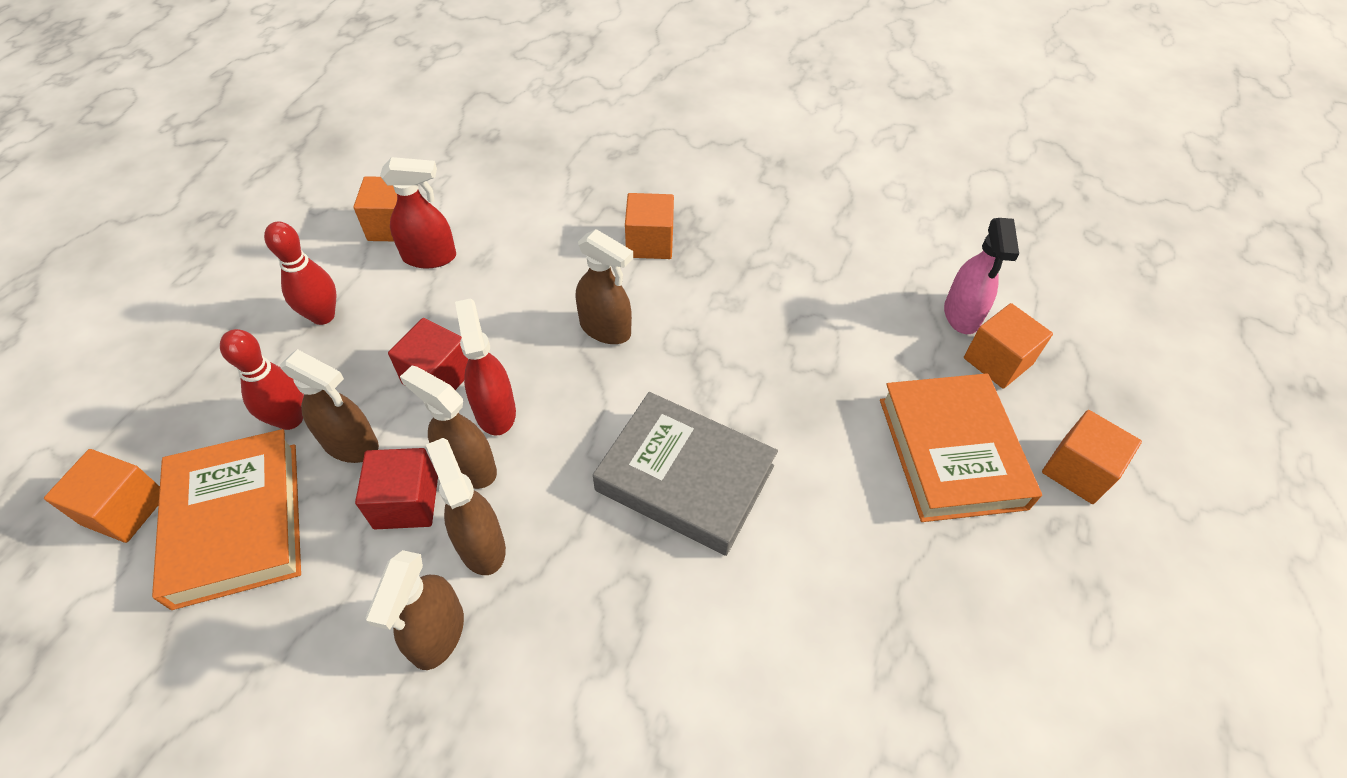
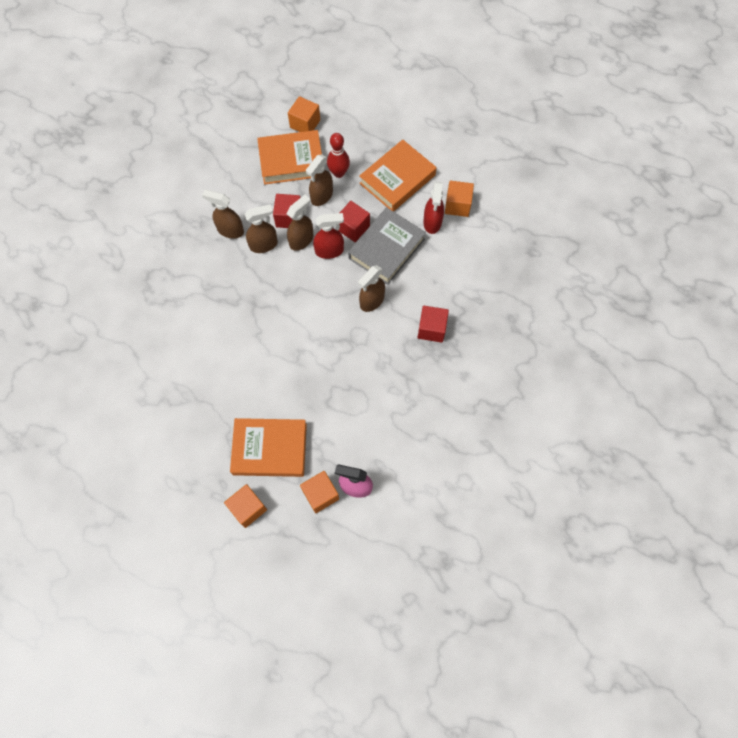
camera: 100 degrees right, 15 degrees up
(323, 316) = (397, 179): red bowling pin -> orange book
(649, 243) = (431, 329): orange cube -> red cube
(685, 478) = (279, 326): grey book -> grey book (386, 249)

